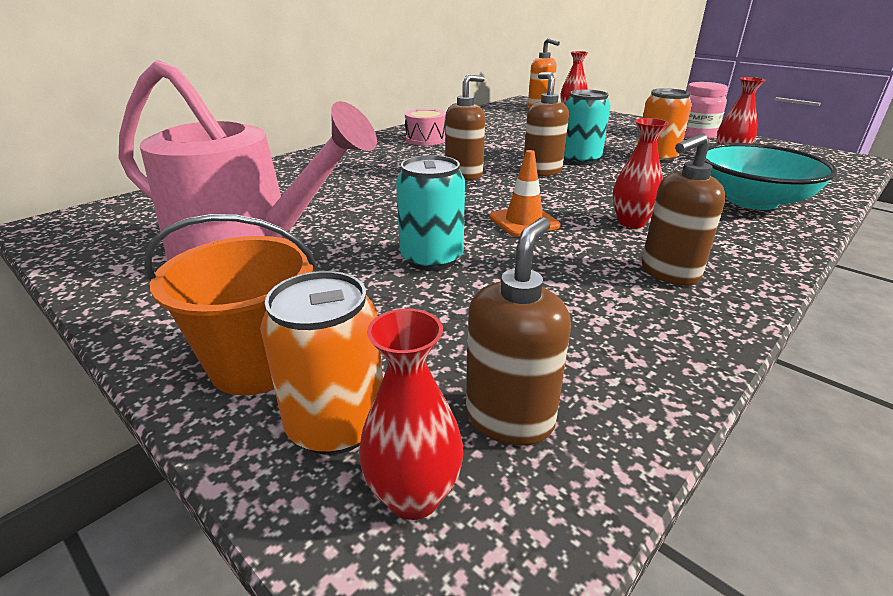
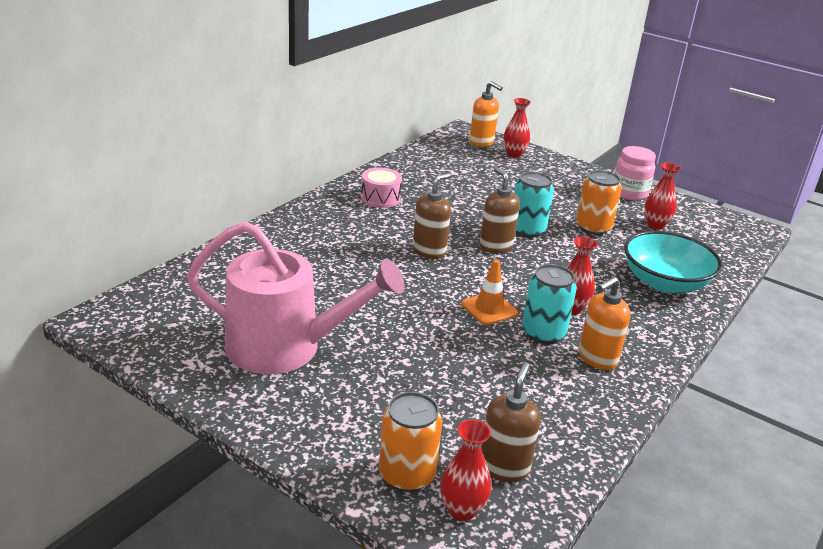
camera: 10 degrees left, 0 degrees up
(258, 364) = (341, 439): orange bucket -> none
(431, 259) = (427, 349): turquoise can -> turquoise can (543, 333)
(669, 273) = (597, 358): brown soap dispenser -> orange soap dispenser

